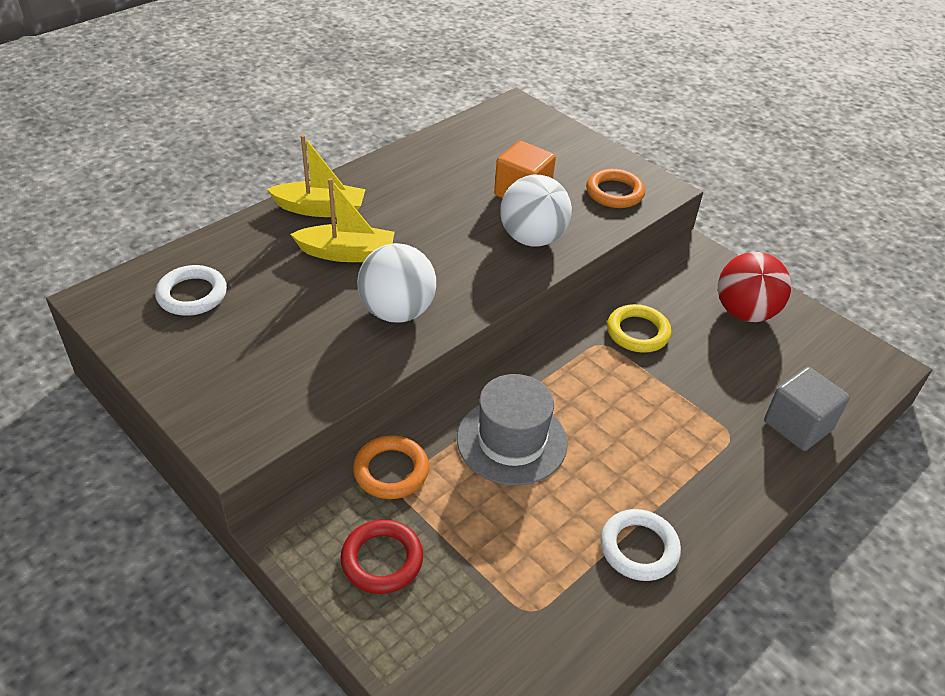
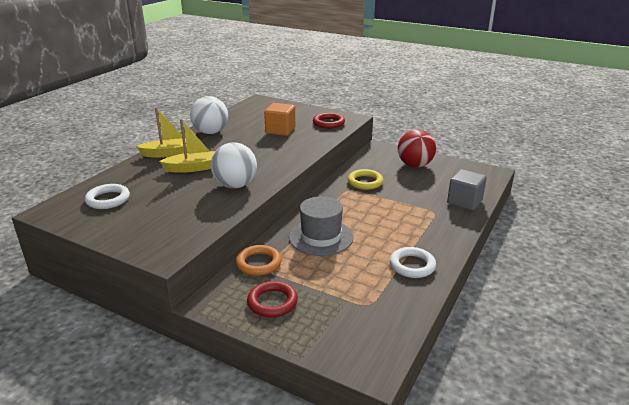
camera: 15 degrees left, 15 degrees down
(532, 238) = (295, 146): white ball -> white ball (211, 132)
(614, 193) = (328, 123): orange ring -> red ring

